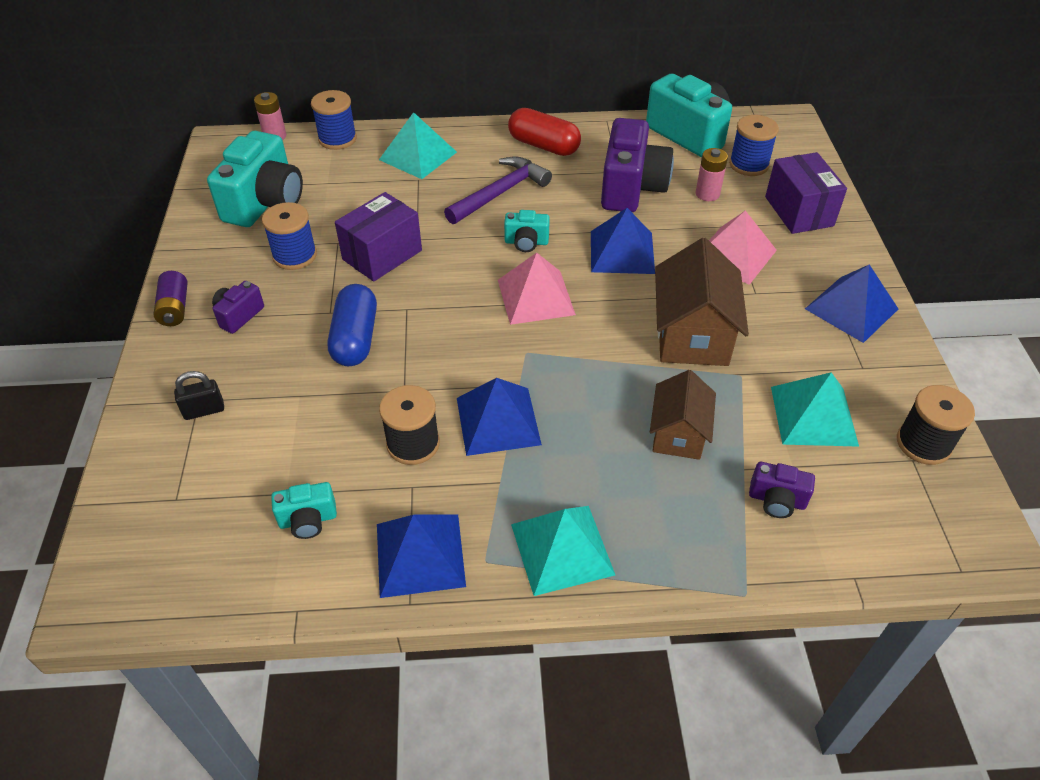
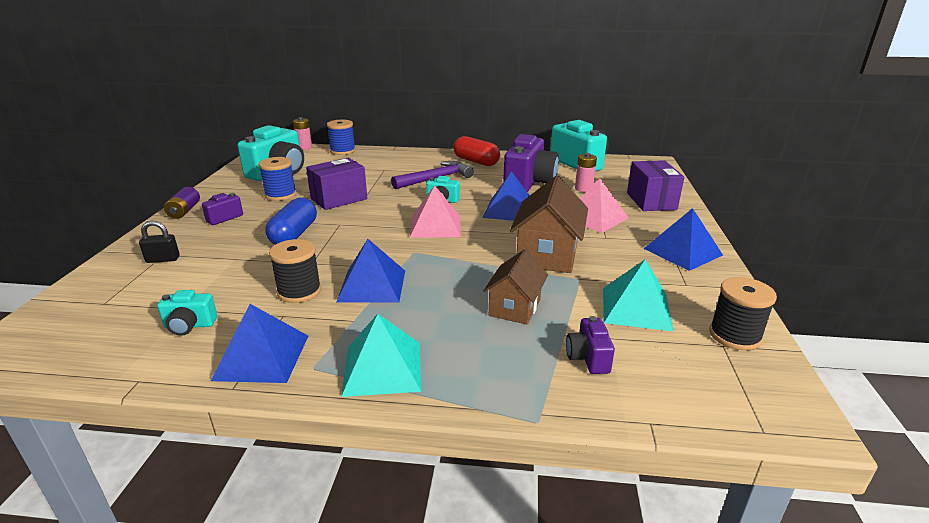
camera: 10 degrees right, 20 degrees down
(418, 155) = (390, 160): turquoise pyramid -> none
(749, 165) = (619, 178): blue spool -> none
(776, 500) = (588, 358): purple camera -> purple camera turned 60 degrees clockwise

